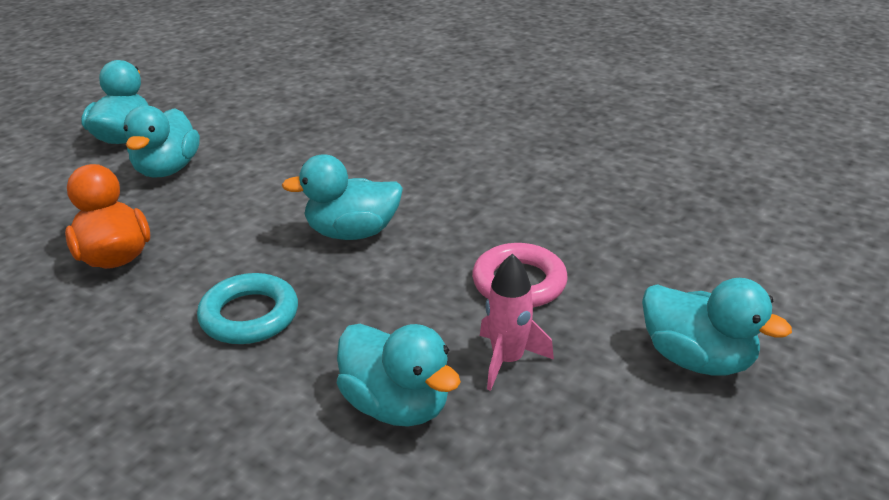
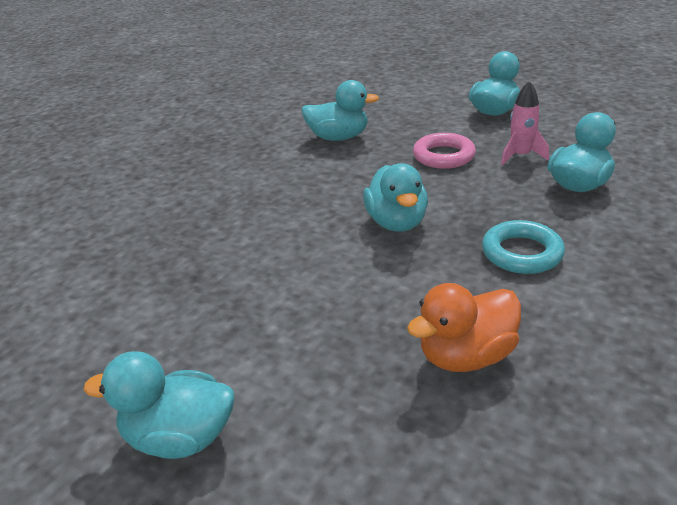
camera: 90 degrees left, 0 degrees up
(167, 169) = (280, 365): turquoise duck -> turquoise duck (338, 137)

